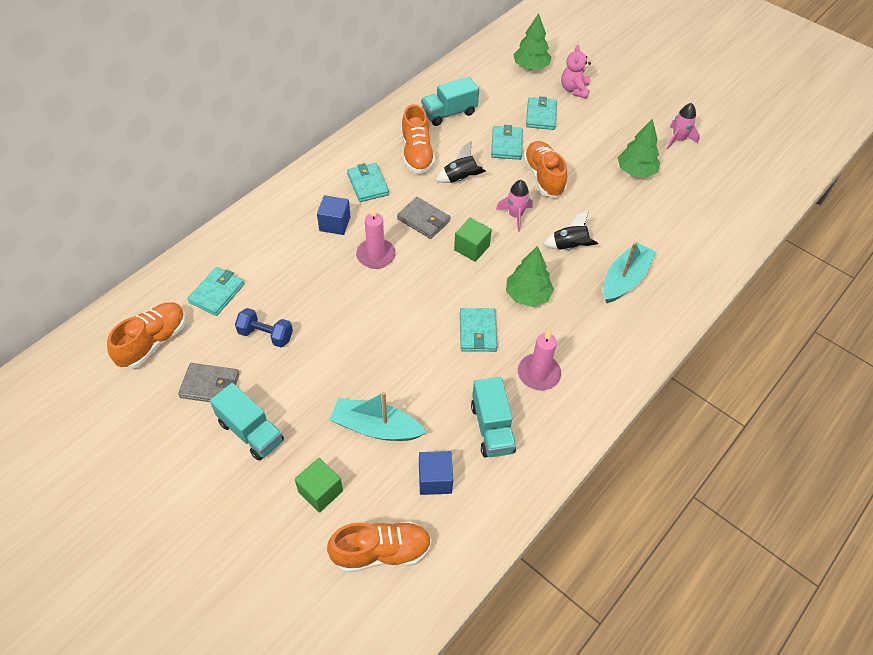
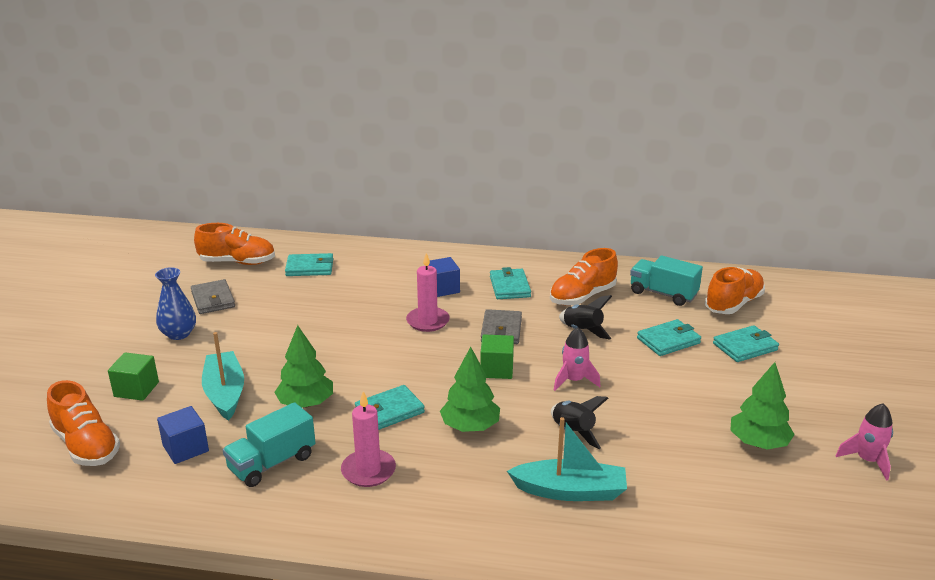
camera: 60 degrees right, 25 degrees down
(251, 432) = (179, 334): turquoise truck -> blue vase
(266, 335) = (285, 303): blue dumbbell -> none
(368, 184) = (509, 287): turquoise wallet -> turquoise wallet turned 45 degrees counterclockwise
(531, 67) = (809, 315): green tree -> green tree (306, 403)
(543, 177) = (654, 379): orange shoe -> orange shoe (733, 304)
(574, 90) = (822, 354): pink teddy bear -> none

